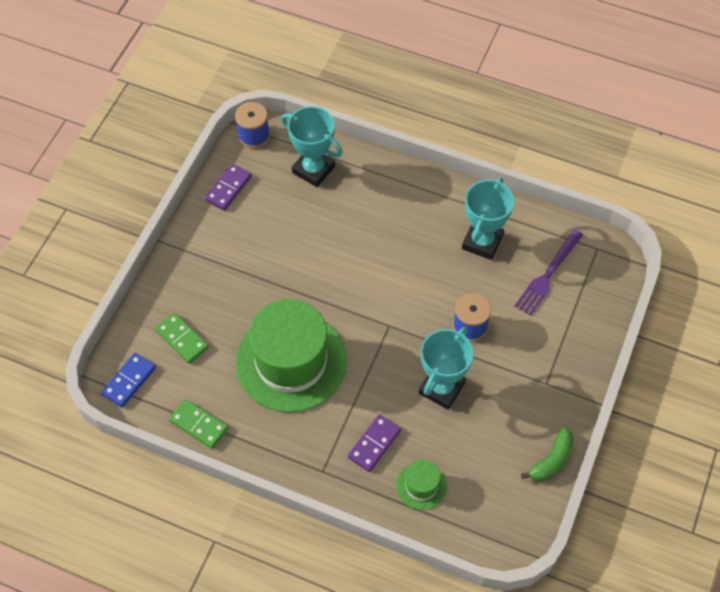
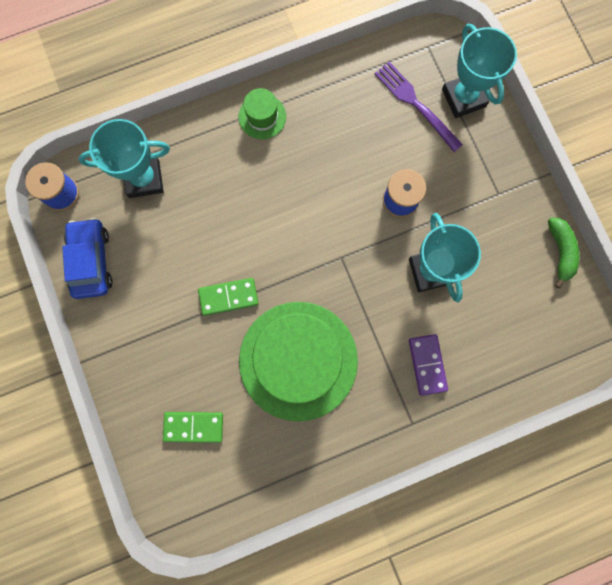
camera: 45 degrees left, 20 degrees up
(129, 381) = (189, 503): blue domino -> none
(198, 425) = (282, 483): green domino -> green domino (228, 297)
(228, 188) = (91, 261): purple domino -> blue car
(421, 485) = (492, 363): green hat -> green hat (262, 116)
(482, 242) = (339, 120): turquoise trophy -> turquoise trophy (463, 98)
(547, 275) = (414, 103): purple fork -> purple fork turned 150 degrees clockwise

